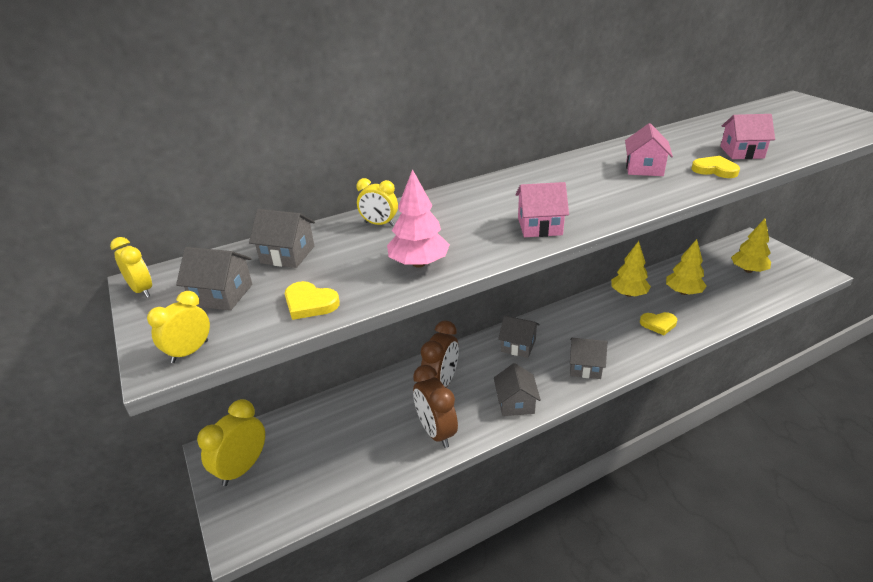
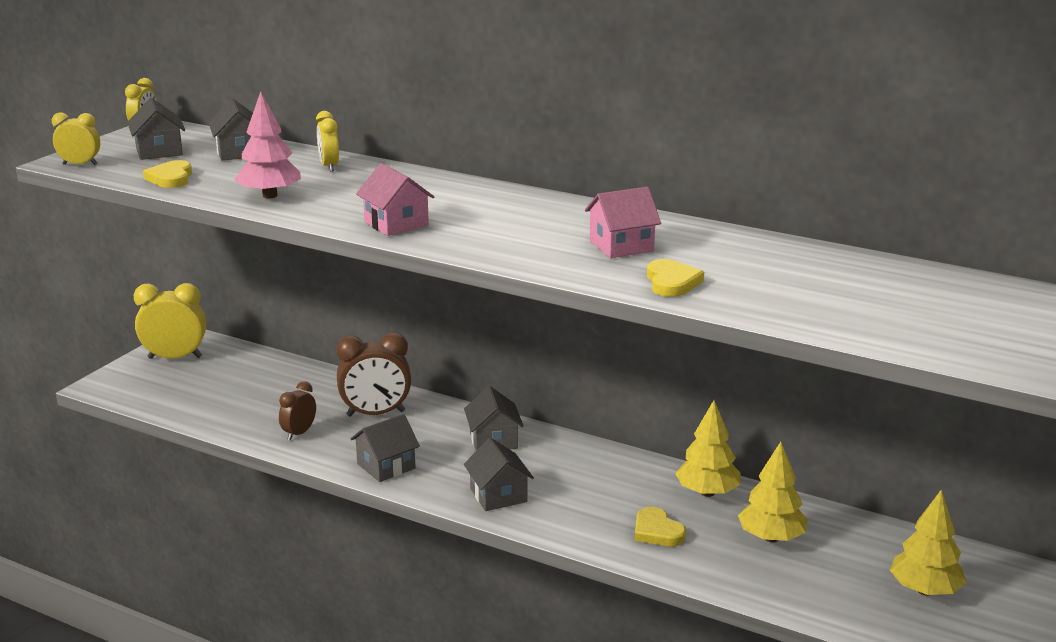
camera: 55 degrees right, 10 degrees down
(436, 432) = (299, 433): brown clock -> brown clock, size x0.58
(742, 152) = (765, 291): pink house -> none

